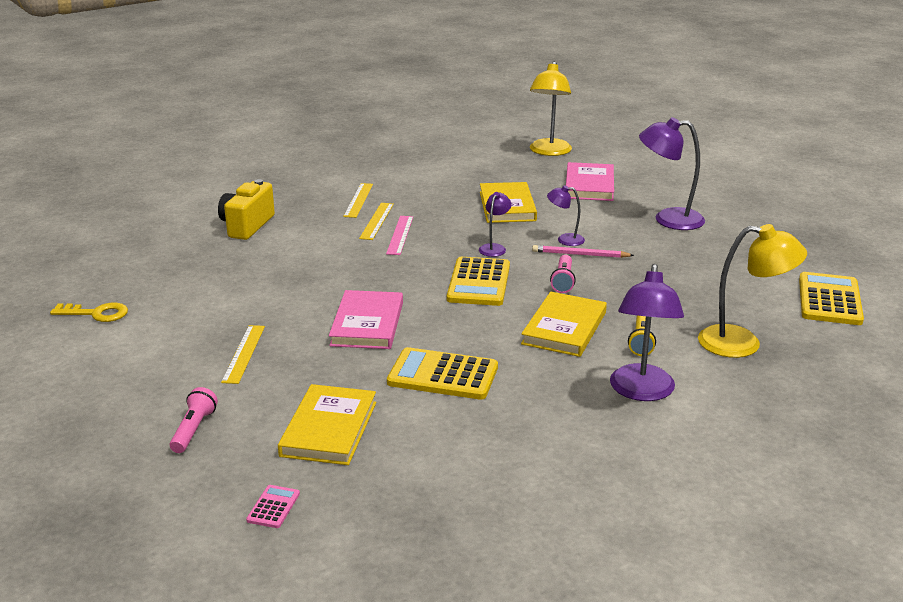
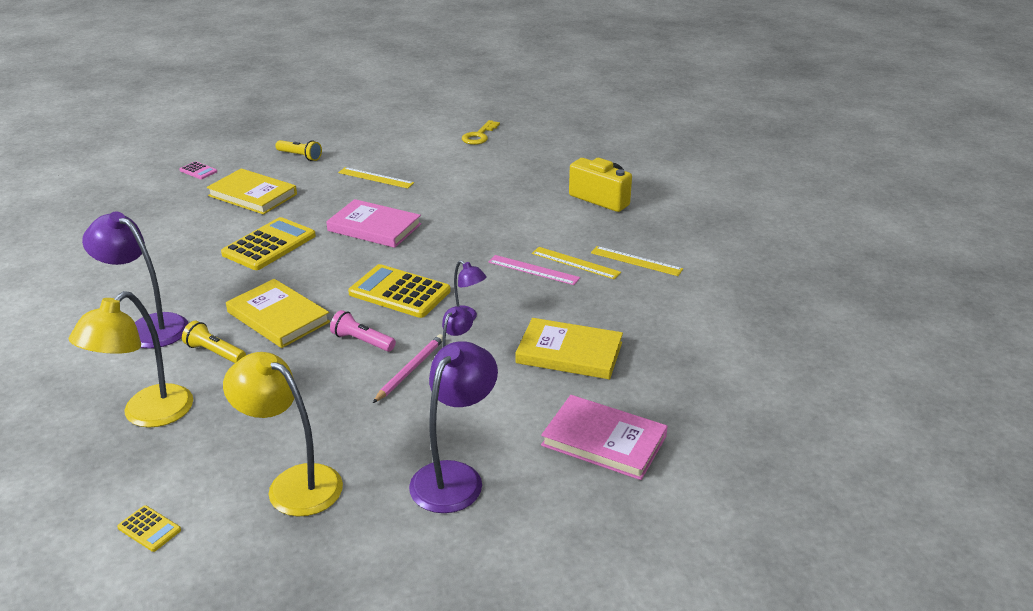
camera: 110 degrees right, 5 degrees up
(193, 430) = (300, 156): pink flashlight -> yellow flashlight
(549, 152) = (750, 441): yellow lamp -> yellow lamp (293, 483)
(829, 300) = (149, 529): yellow calculator -> yellow calculator, size x0.46

